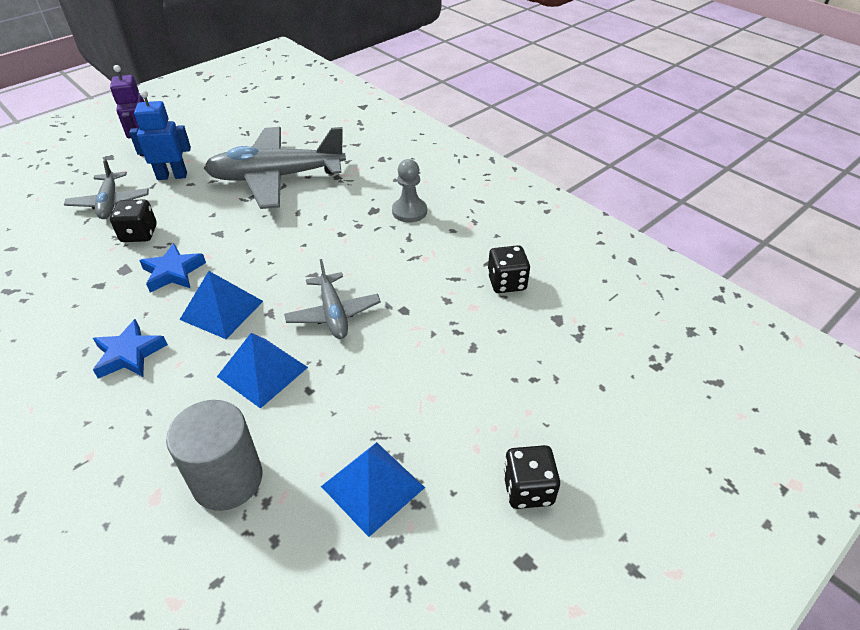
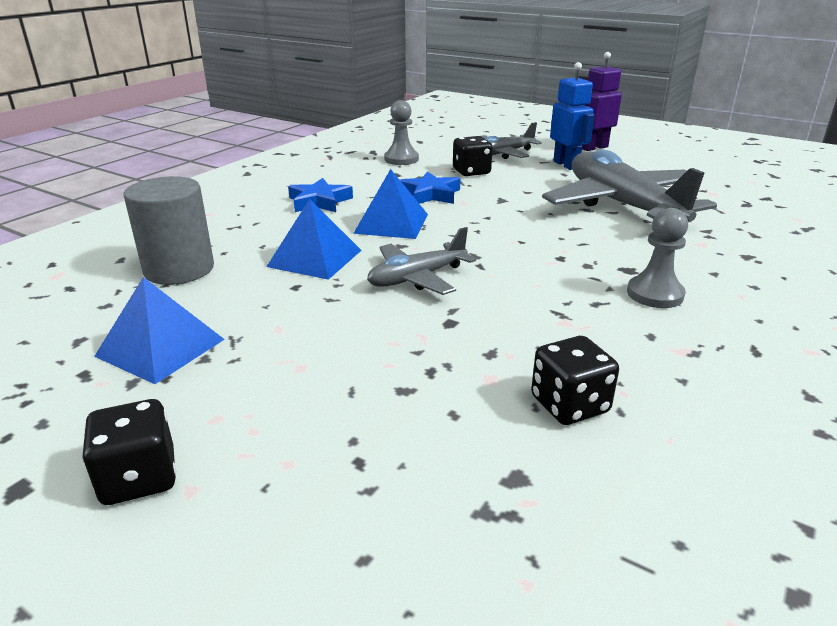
camera: 75 degrees right, 15 degrees down
(58, 273) = (401, 159): none -> grey pawn

